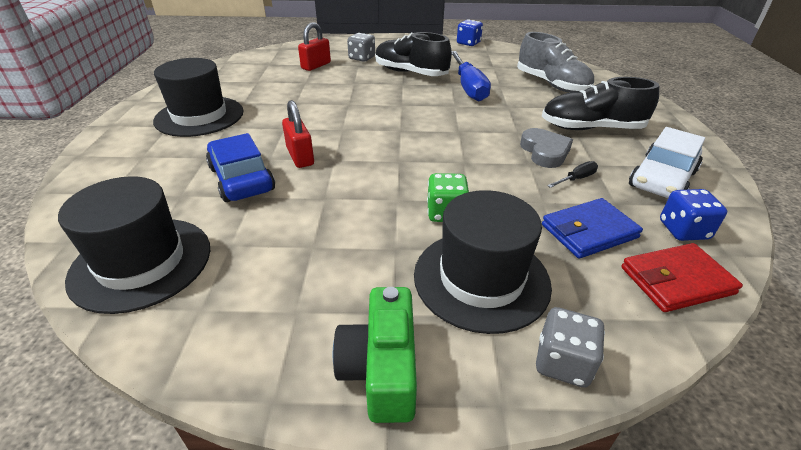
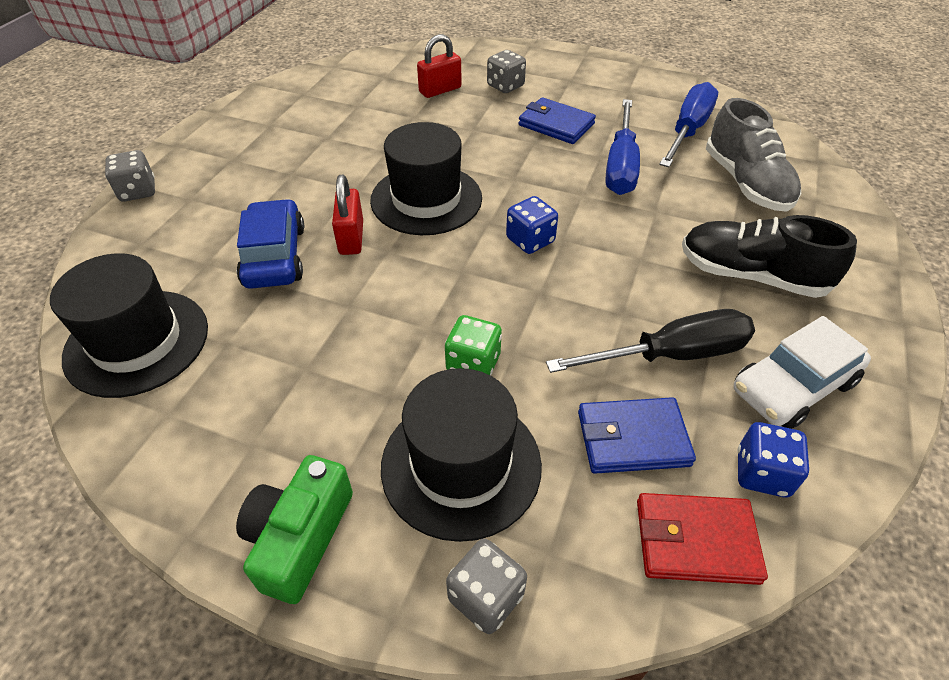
camera: 20 degrees right, 10 degrees up
(89, 159) = (138, 191): none -> grey dice
(199, 116) = (270, 150): black hat -> black hat (426, 199)
(410, 73) = (556, 124): black shoe -> blue wallet
(468, 43) = (670, 81): blue dice -> blue dice (530, 240)
(497, 65) = (687, 131): none -> blue screwdriver
(545, 152) = (657, 300): grey heart -> none
(576, 179) = (671, 355): black screwdriver -> black screwdriver, size x2.29

